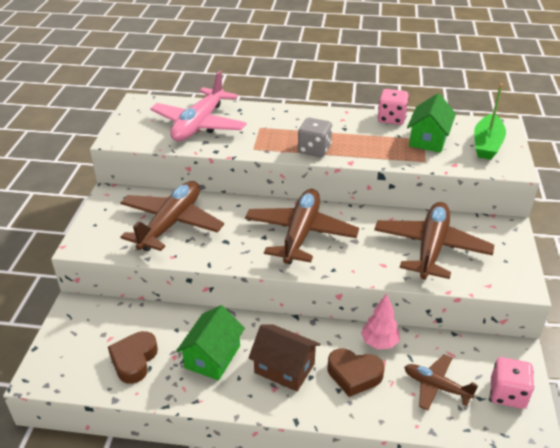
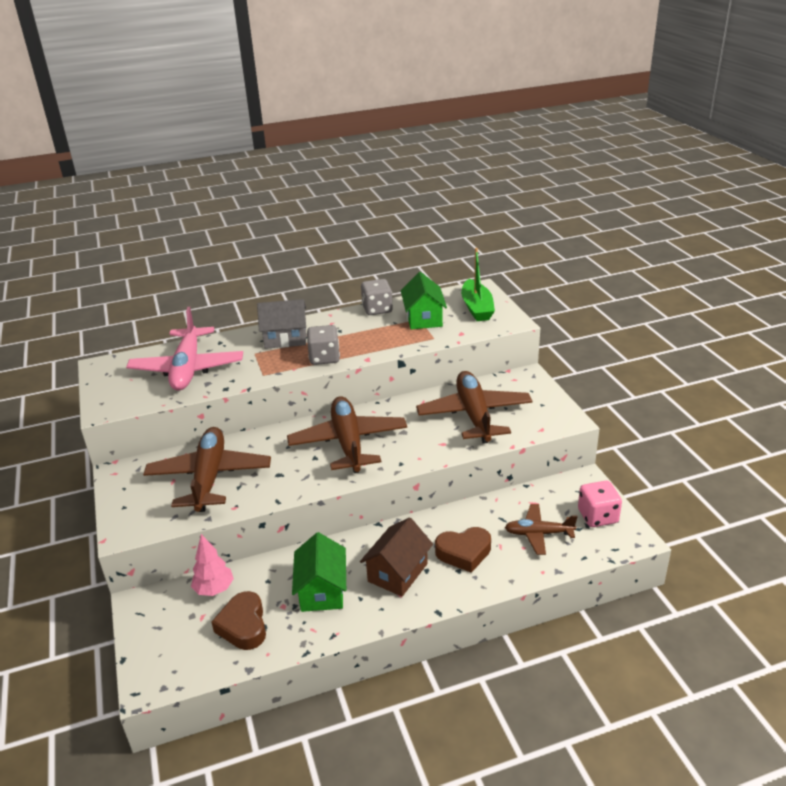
camera: 25 degrees left, 5 degrees down
(284, 368) = (397, 572): brown house -> brown house turned 60 degrees counterclockwise
(294, 122) = (285, 338): none -> grey house
(379, 343) = (468, 517): pink tree -> pink tree (214, 589)
(391, 118) = (377, 309): pink dice -> grey dice

